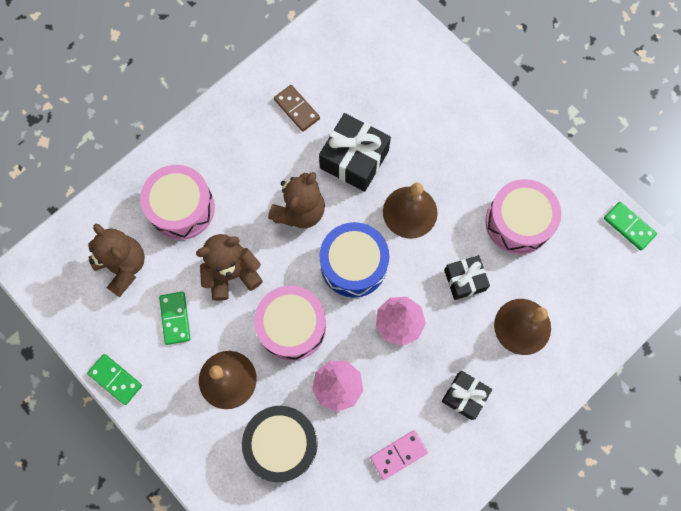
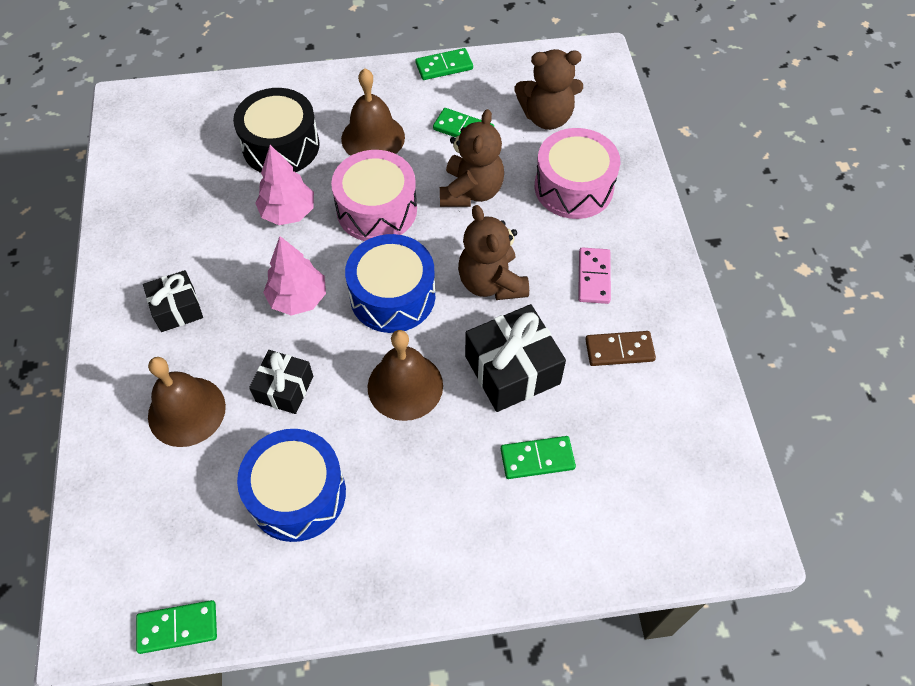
camera: 125 degrees right, 15 degrees down
(398, 454) = (184, 223): pink domino -> pink domino (594, 277)
(400, 112) = (537, 458): none -> green domino
(518, 222) = (297, 494): pink drum -> blue drum

